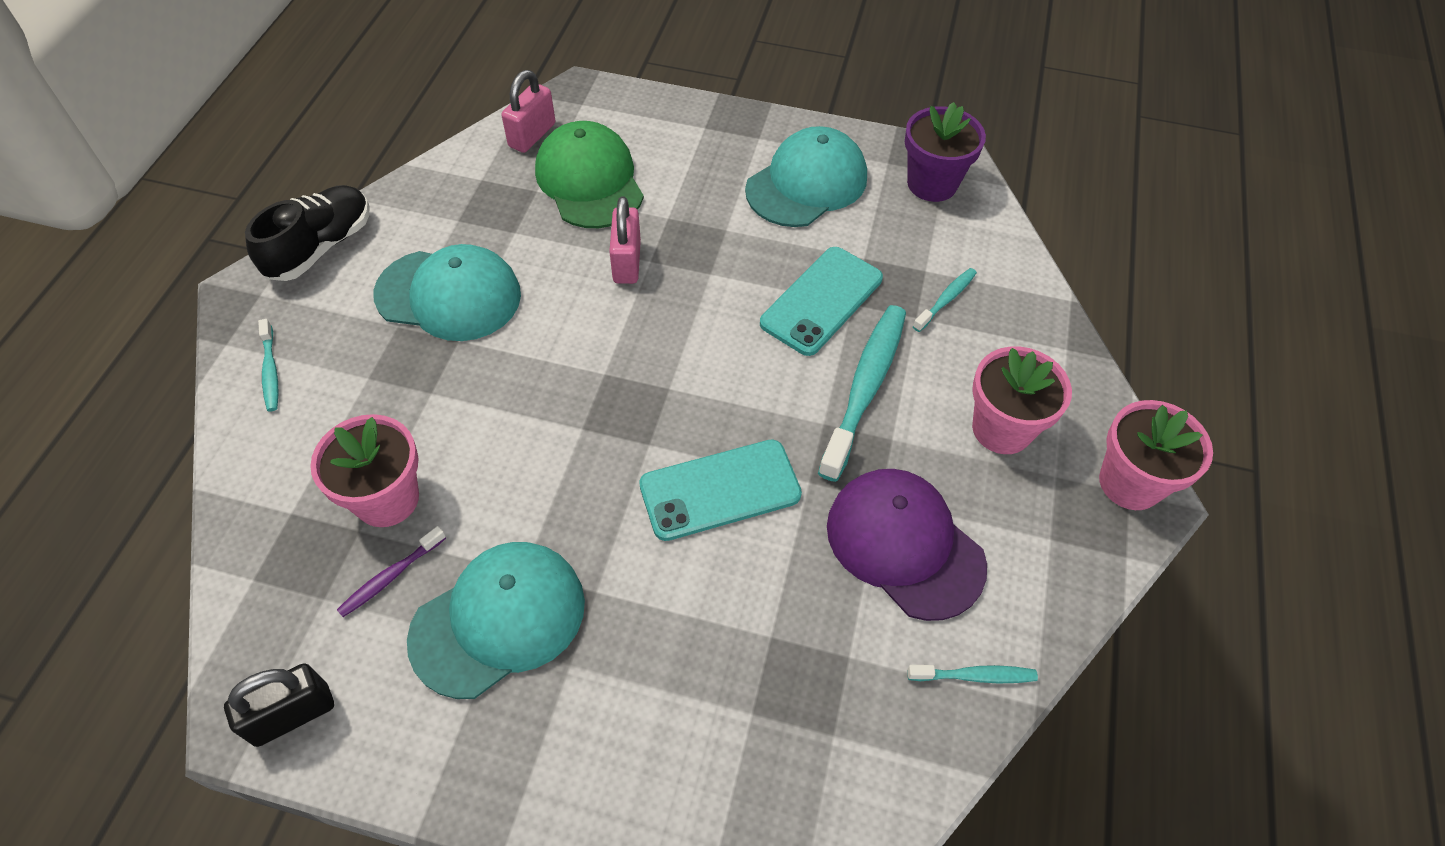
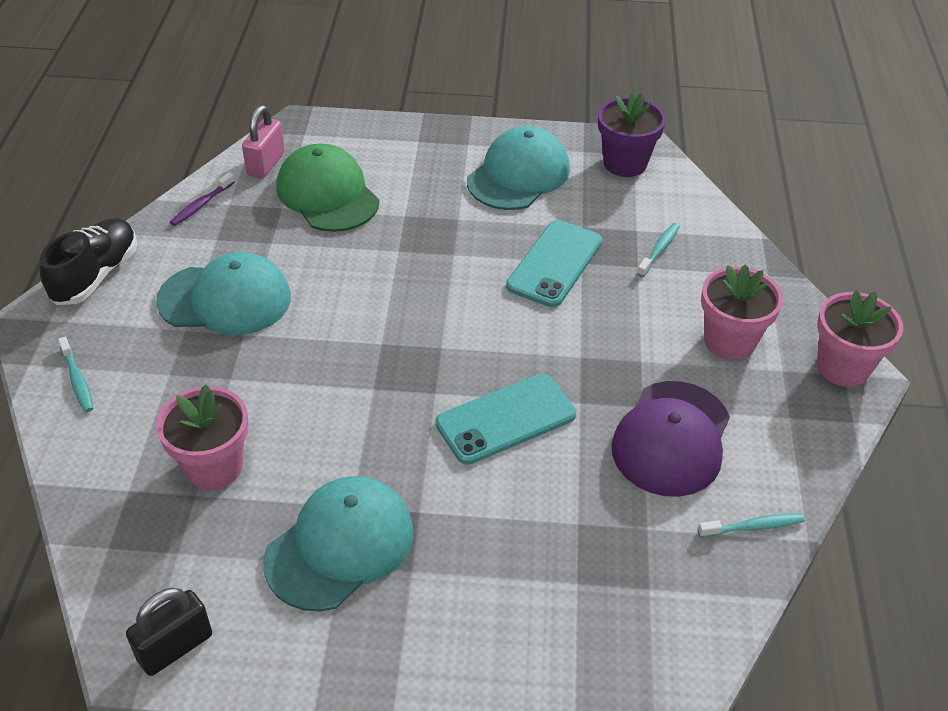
camera: 10 degrees left, 10 degrees down
(390, 577) = (234, 527): purple toothbrush -> purple toothbrush (201, 205)
(627, 262) = (378, 254): pink padlock -> none
(865, 387) = (608, 325): turquoise toothbrush -> none
(904, 545) = (671, 438): purple cap -> purple cap turned 105 degrees counterclockwise

